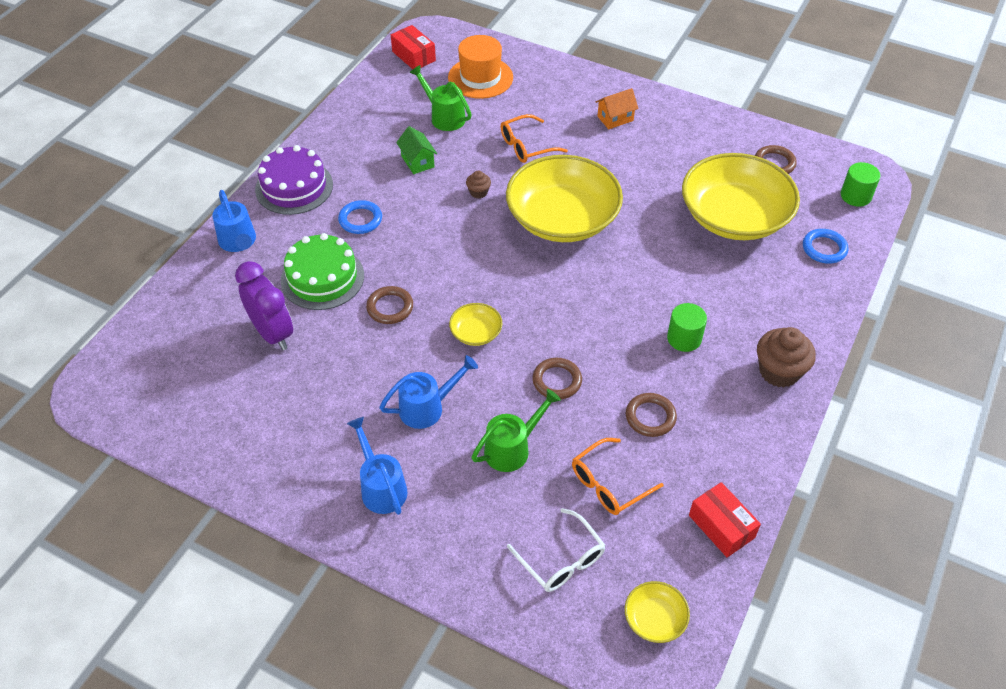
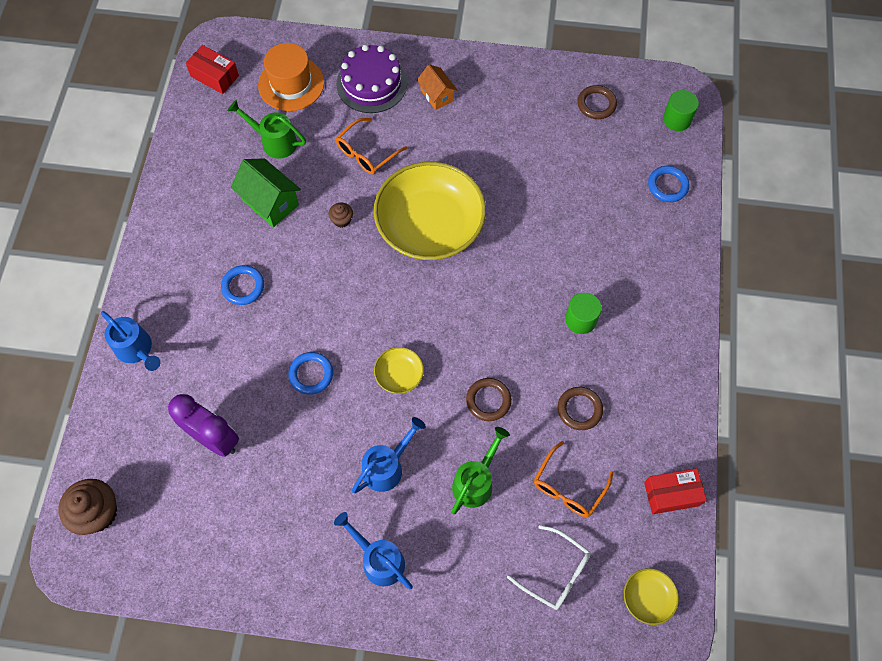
camera: 20 degrees left, 15 degrees up
(294, 187) = (163, 269): purple cake -> purple cake (371, 83)
(322, 278) = (235, 363): green cake -> none
(390, 307) = (311, 374): brown ring -> blue ring
(417, 161) = (270, 202): green house -> green house, size x1.54
(615, 118) = (437, 95): orange house -> orange house turned 75 degrees counterclockwise
(721, 526) = (671, 494): red box -> red box turned 45 degrees counterclockwise
(734, 216) = (581, 175): yellow bowl -> none
(779, 371) = (669, 326): brown cupcake -> brown cupcake (98, 513)

